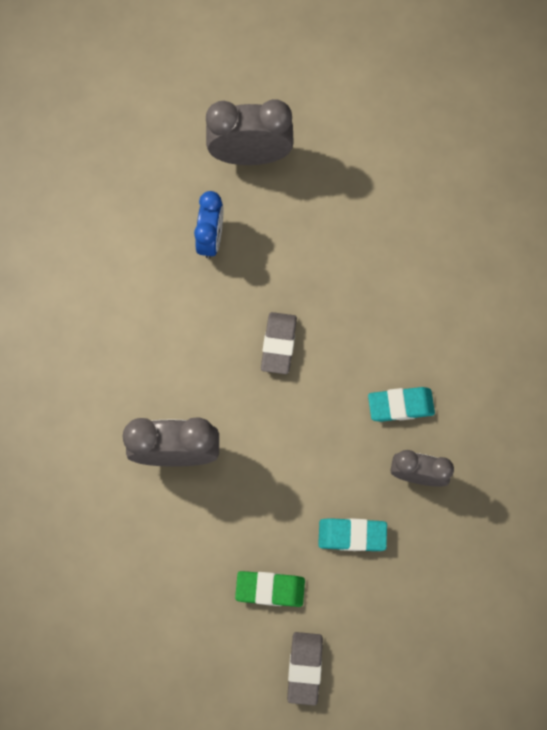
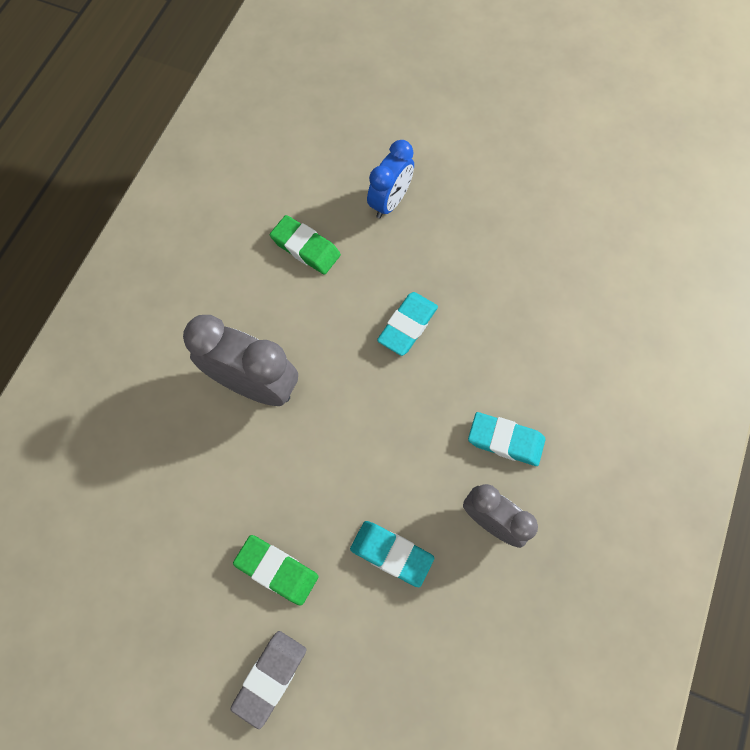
camera: 25 degrees right, 5 degrees down
(158, 313) = (305, 248): none -> green eraser
(250, 155) = (463, 145): grey clock -> none
(278, 344) = (407, 325): grey eraser -> turquoise eraser

